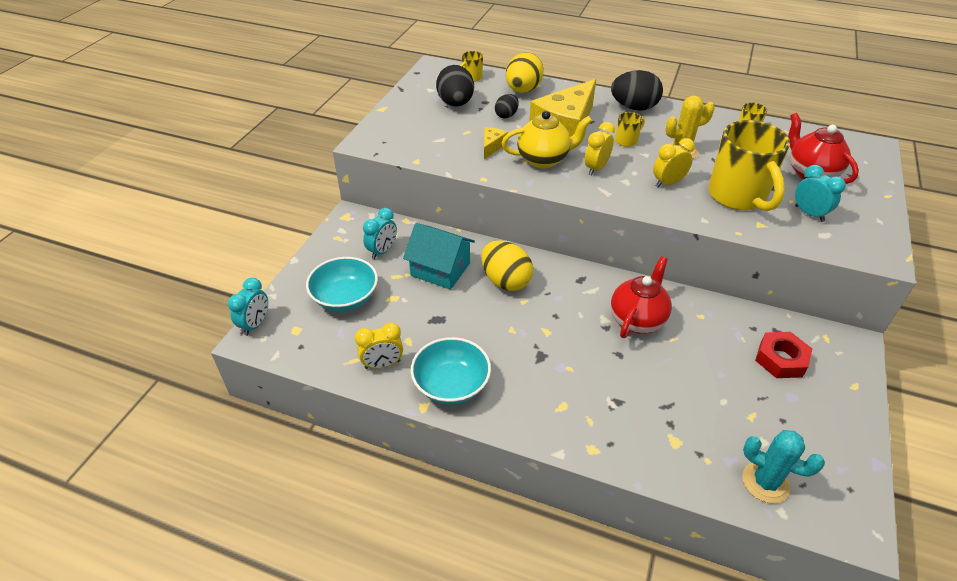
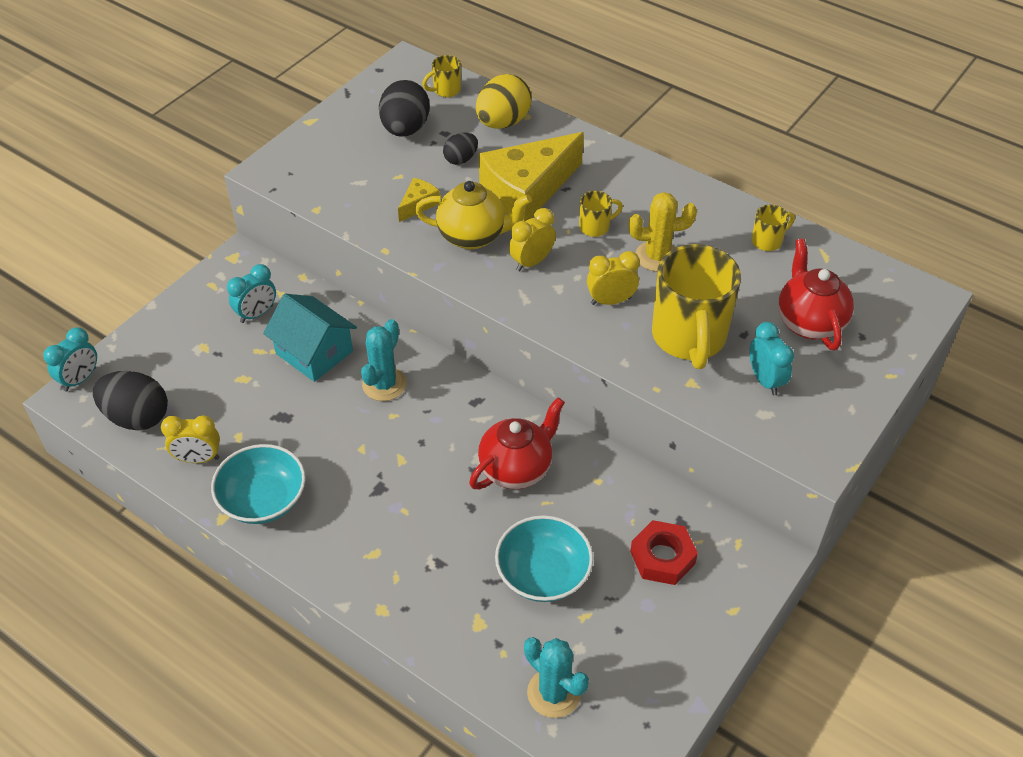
camera: 15 degrees right, 5 degrees up
(345, 297) = (190, 366): turquoise bowl -> turquoise bowl (543, 574)
(505, 281) = (384, 384): yellow egg -> turquoise cactus
(634, 107) = (635, 176): black egg -> black egg (137, 417)

